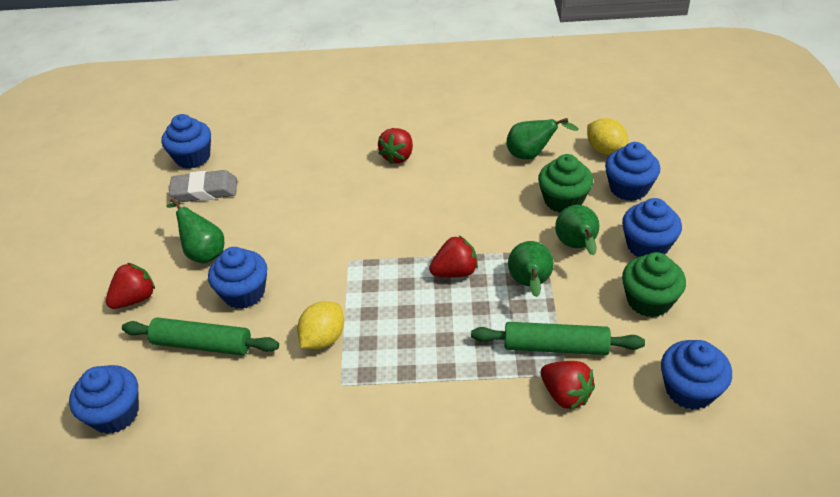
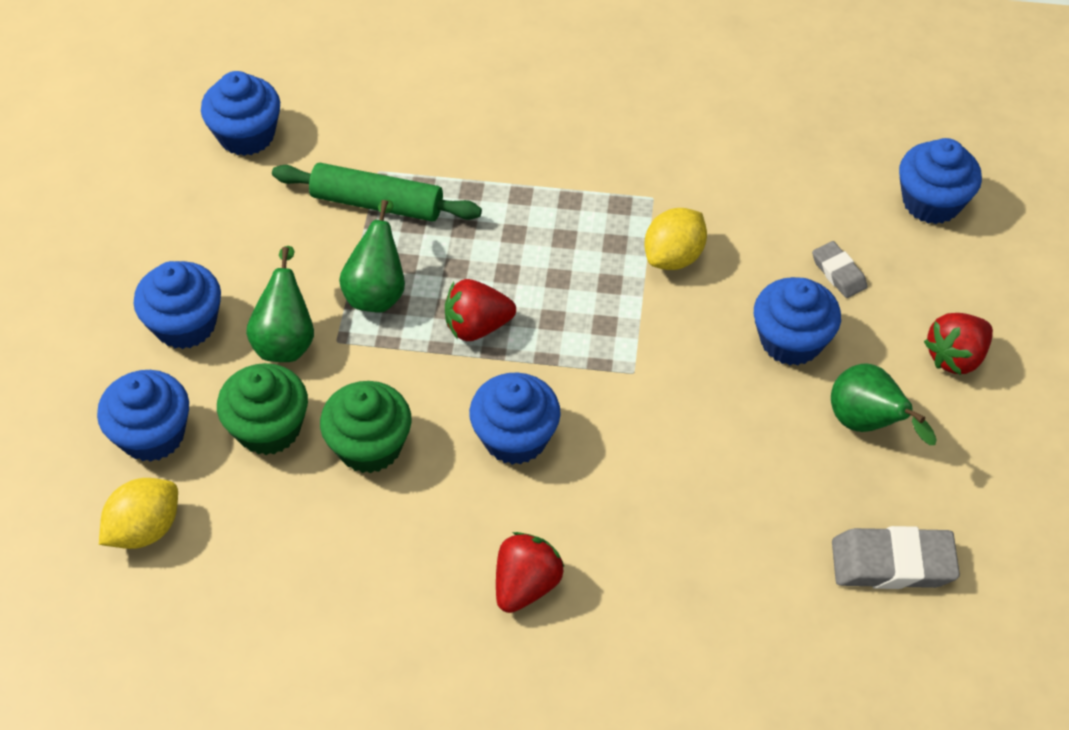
camera: 175 degrees left, 10 degrees up
(193, 157) = (935, 661): blue cupcake -> blue cupcake (515, 437)
(202, 344) = (838, 273): green rolling pin -> grey eraser
(531, 155) = (280, 541): green pear -> none
(565, 395) = (388, 149): red strawberry -> none
(605, 150) = (145, 529): yellow lemon -> yellow lemon turned 75 degrees clockwise
(649, 301) = (231, 243): green cupcake -> green cupcake (369, 446)

